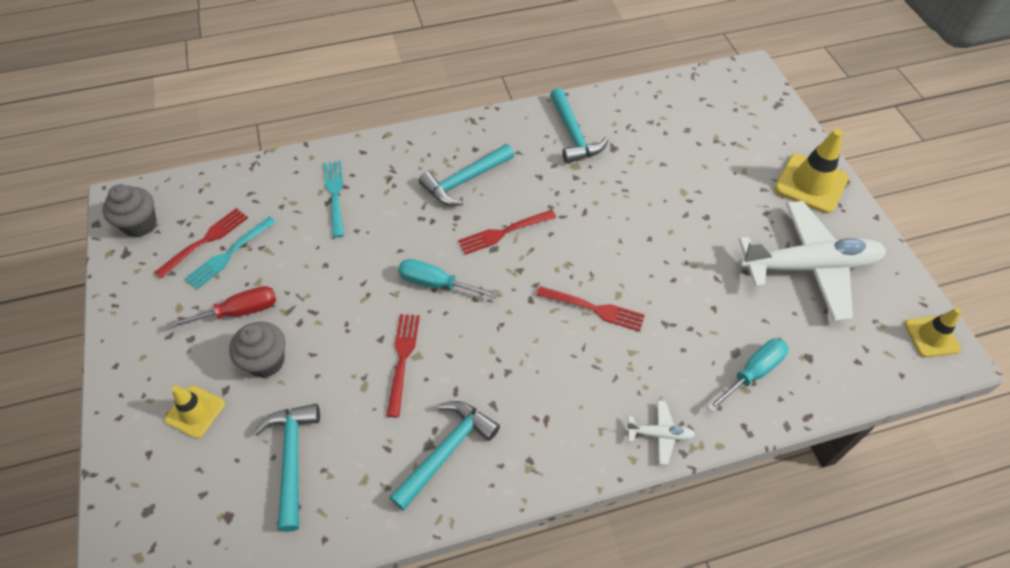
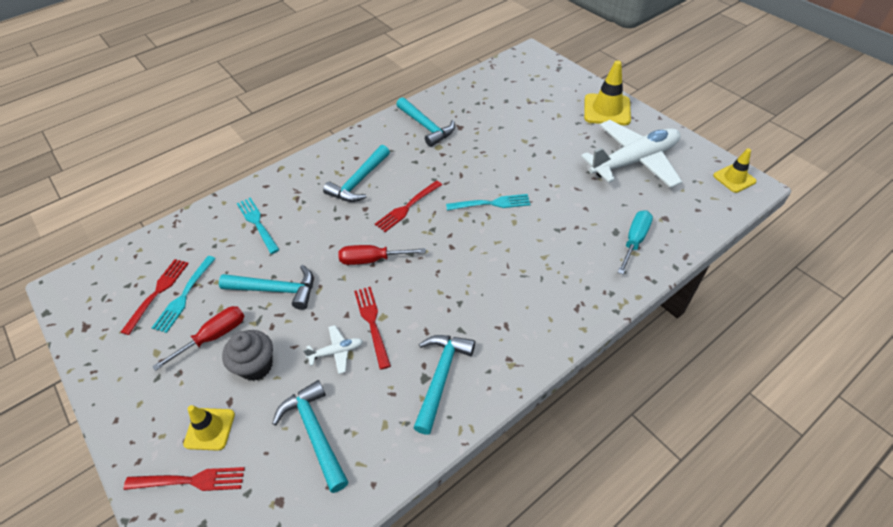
camera: 20 degrees left, 5 degrees down
(140, 224) = (89, 299): grey cupcake -> none
(321, 281) = (276, 290): none -> turquoise hammer
(436, 283) = (372, 260): turquoise screwdriver -> red screwdriver
(594, 309) = (502, 237): red fork -> red fork (190, 480)
(603, 262) = (491, 203): none -> turquoise fork
(659, 434) = (593, 305): white plane -> white plane (336, 352)

